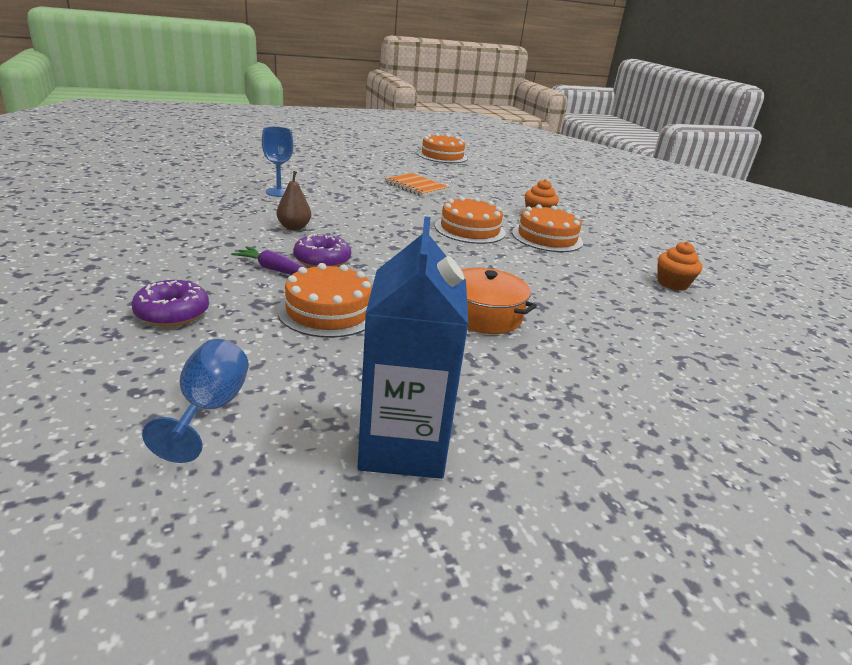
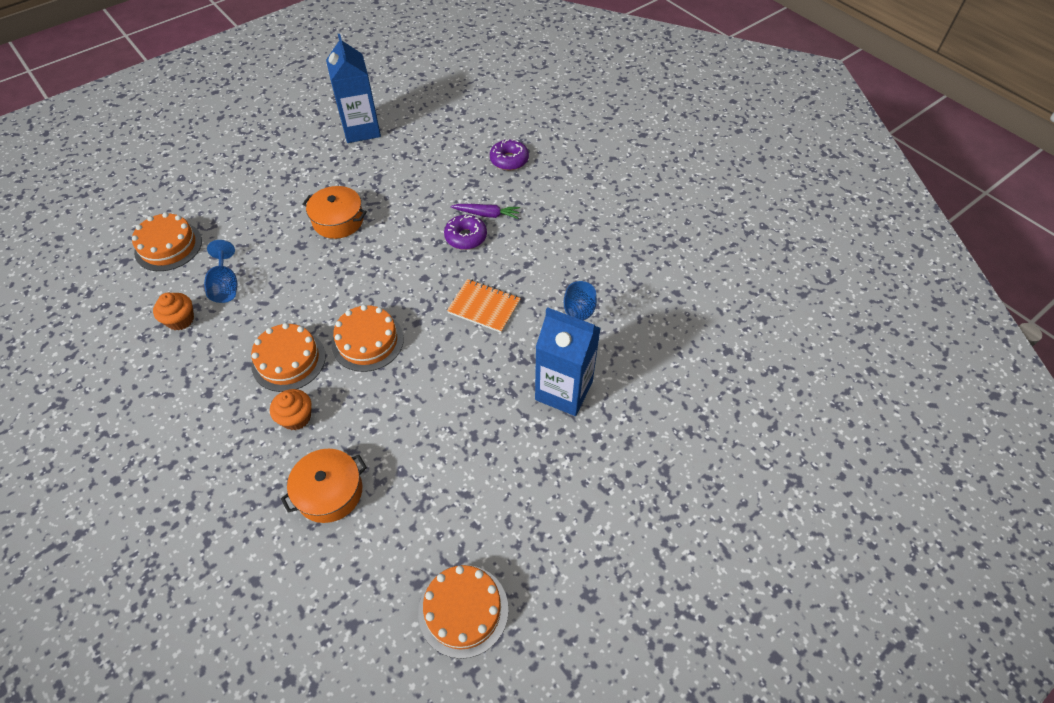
camera: 165 degrees right, 25 degrees up
(209, 409) = (445, 121): blue goblet -> blue goblet (226, 286)
(294, 227) = (515, 272): brown pear -> none
(321, 179) = (564, 391): none -> blue carton
(328, 311) = (432, 190): orange cake -> orange cake (168, 246)
(416, 186) = (454, 430): orange notebook -> orange notebook (484, 307)
(513, 190) = (329, 492): none -> orange pot

